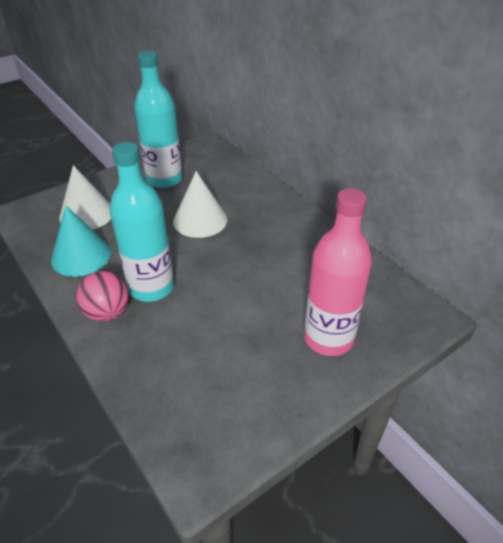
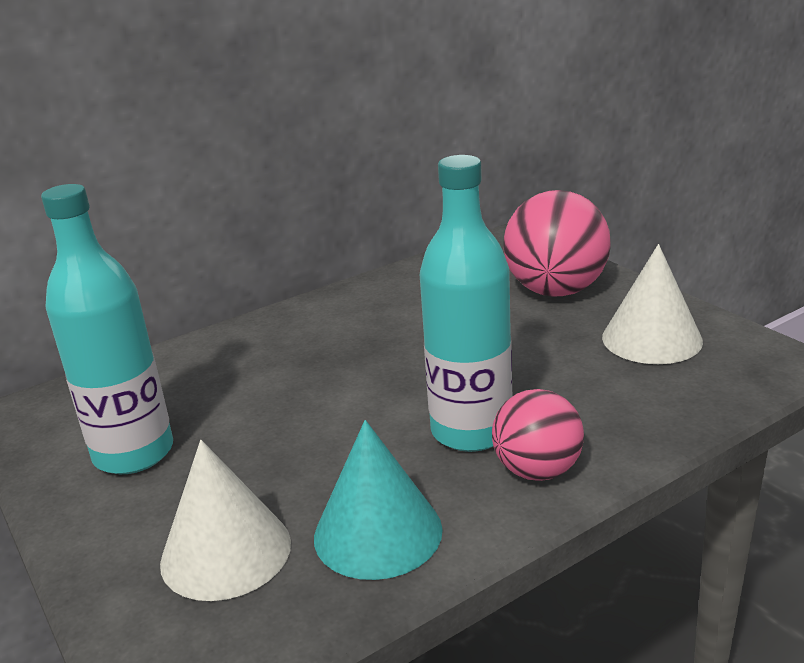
camera: 85 degrees left, 15 degrees down
(200, 220) = (291, 398): white cone -> white cone (651, 339)
(328, 338) = (556, 290): pink bottle -> pink ball

